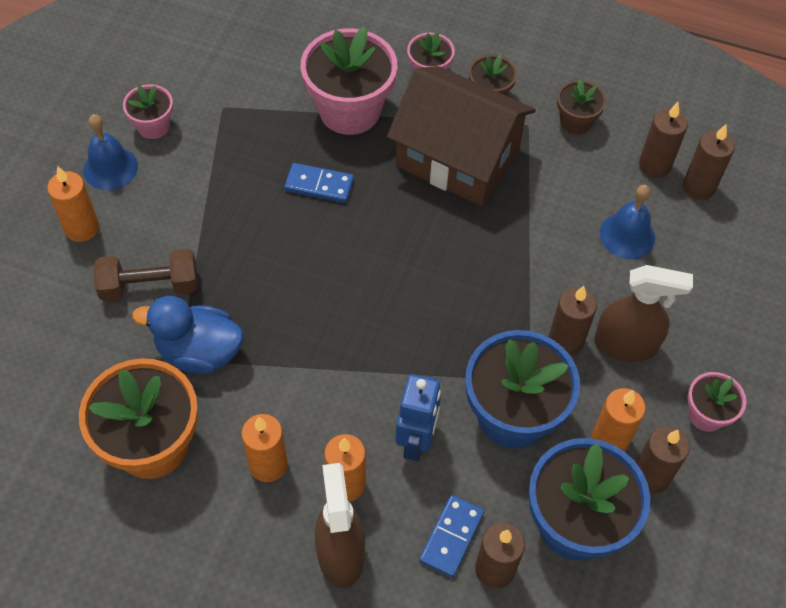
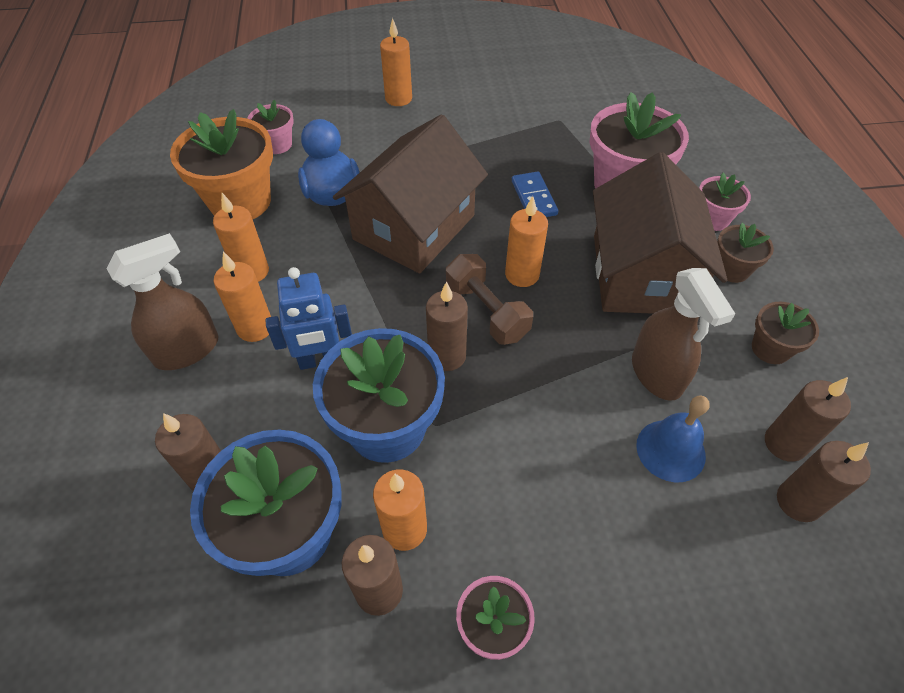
camera: 65 degrees right, 5 degrees down
(110, 168) = (458, 91): blue bell -> none
(150, 286) = (373, 147): brown dumbbell -> brown dumbbell (486, 311)
(153, 126) = (511, 95): pink flower pot -> pink flower pot (277, 145)
(295, 299) = (414, 227): none -> brown house
(408, 242) = (522, 275): none -> orange candle
(451, 537) = (232, 426): blue domino -> none
(565, 341) = (499, 441): brown candle -> brown candle (447, 356)
(626, 344) = (532, 501): brown spray bottle -> brown spray bottle (657, 374)

